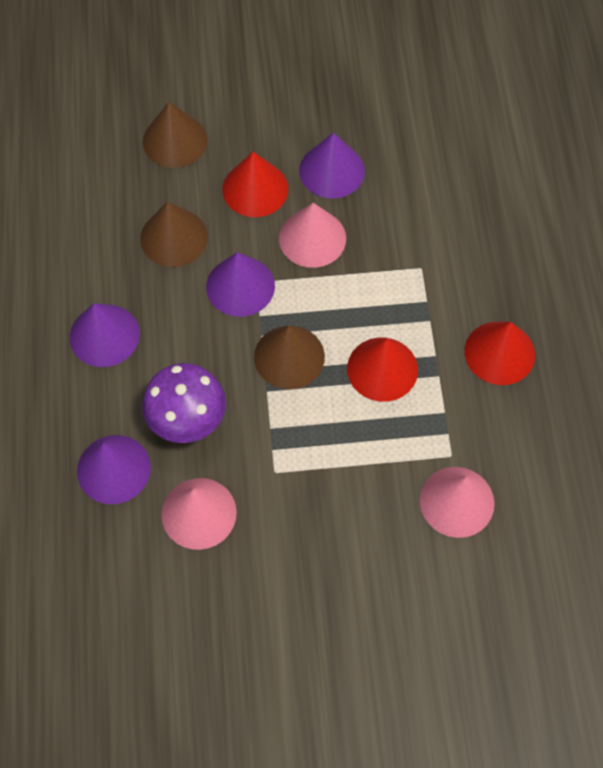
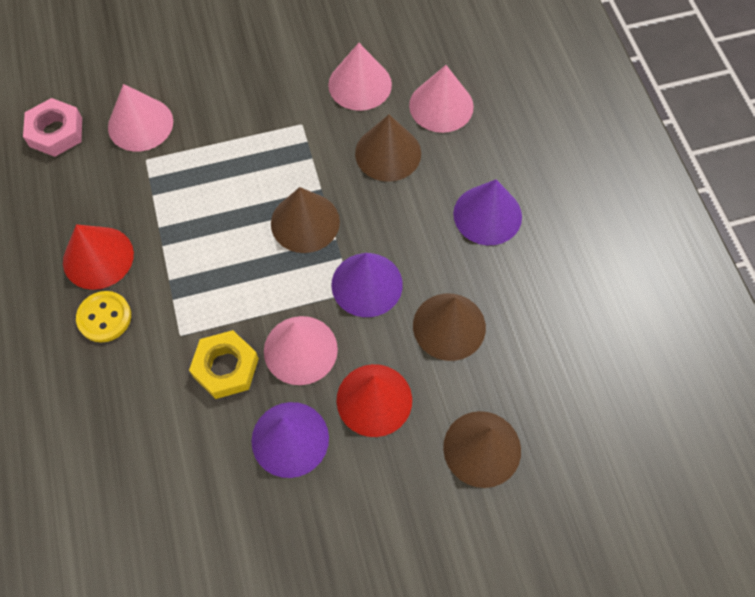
camera: 170 degrees right, 0 degrees up
(113, 469) = (441, 106): purple cone -> pink cone
(187, 420) = (388, 153): purple mushroom -> brown cone
(381, 233) = (225, 367): none -> yellow nut
(382, 369) = (213, 224): red cone -> none
(491, 294) = (104, 317): none -> yellow button
(553, 507) = (56, 132): none -> pink nut

